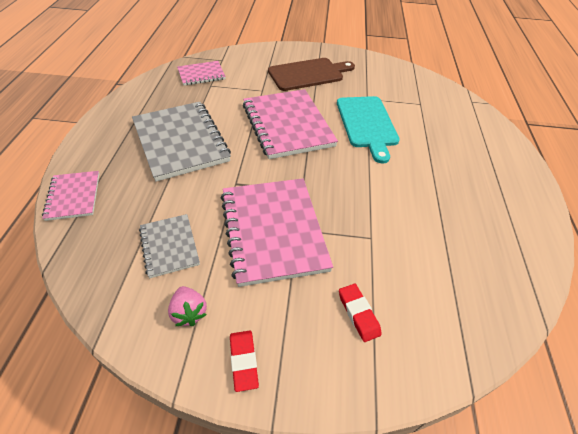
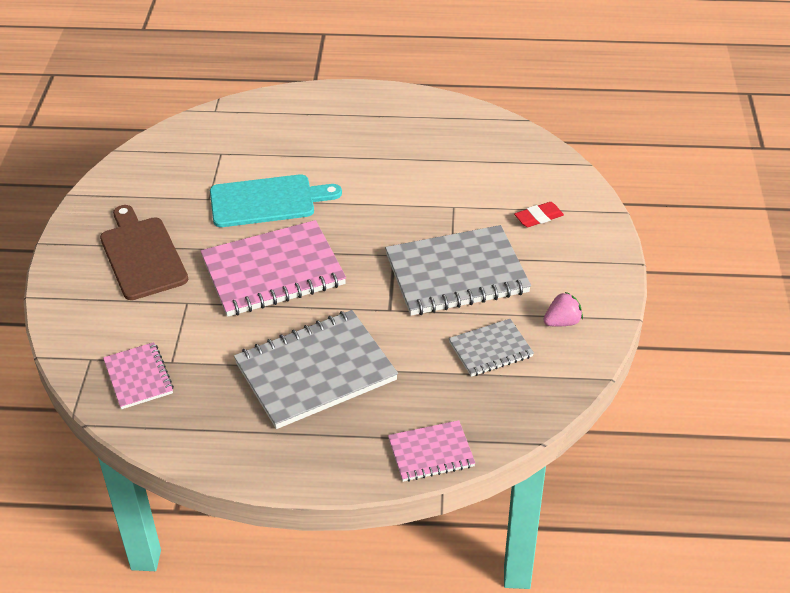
camera: 90 degrees left, 5 degrees down
(243, 361) = (597, 282): red eraser -> none
(273, 231) = (456, 274): pink notebook -> grey notebook

